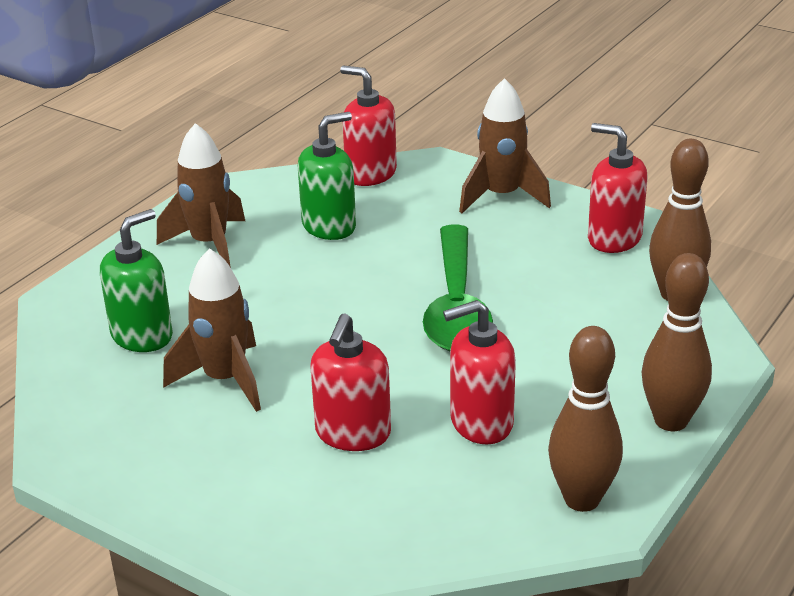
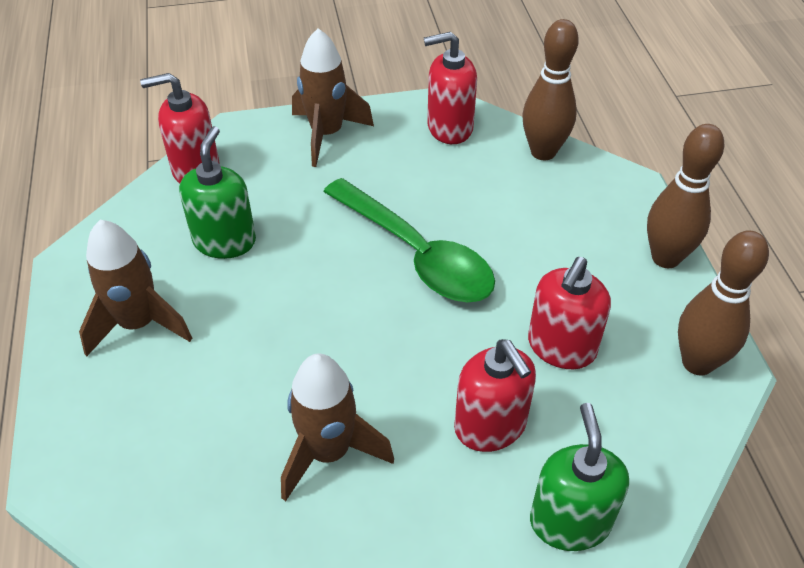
camera: 45 degrees left, 15 degrees up
(142, 336) = (197, 462): green soap dispenser -> green soap dispenser (569, 521)

